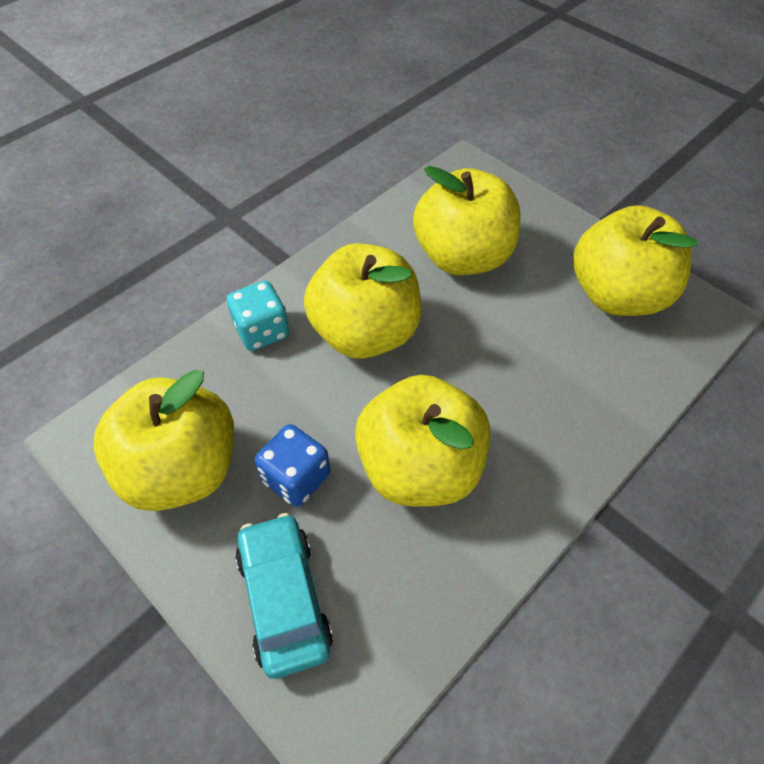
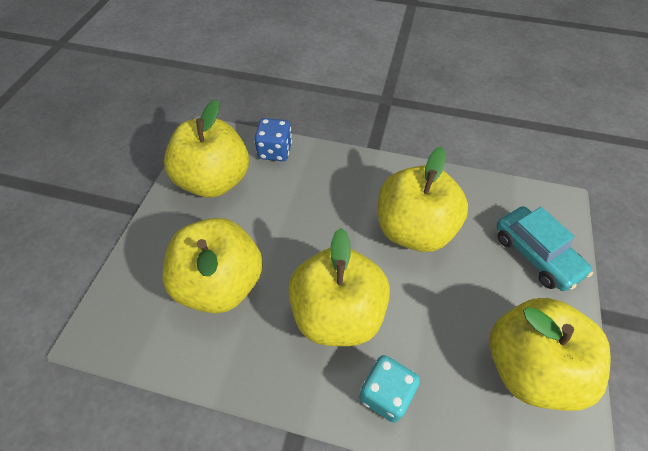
camera: 120 degrees left, 0 degrees up
(284, 599) = (535, 254): turquoise car -> turquoise car turned 75 degrees counterclockwise
(296, 478) = (473, 290): blue dice -> blue dice (275, 151)

